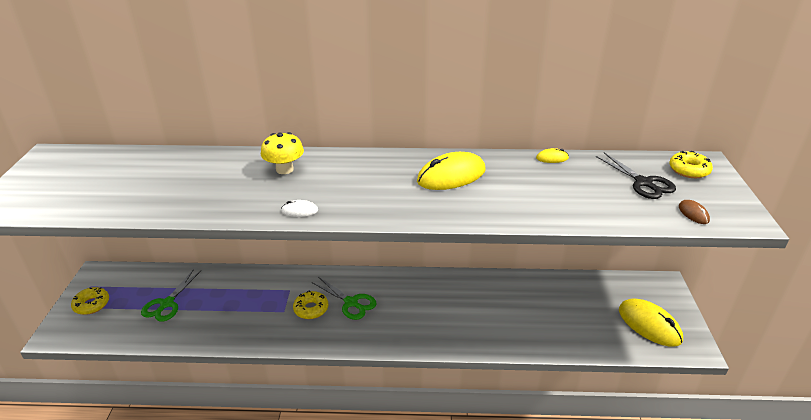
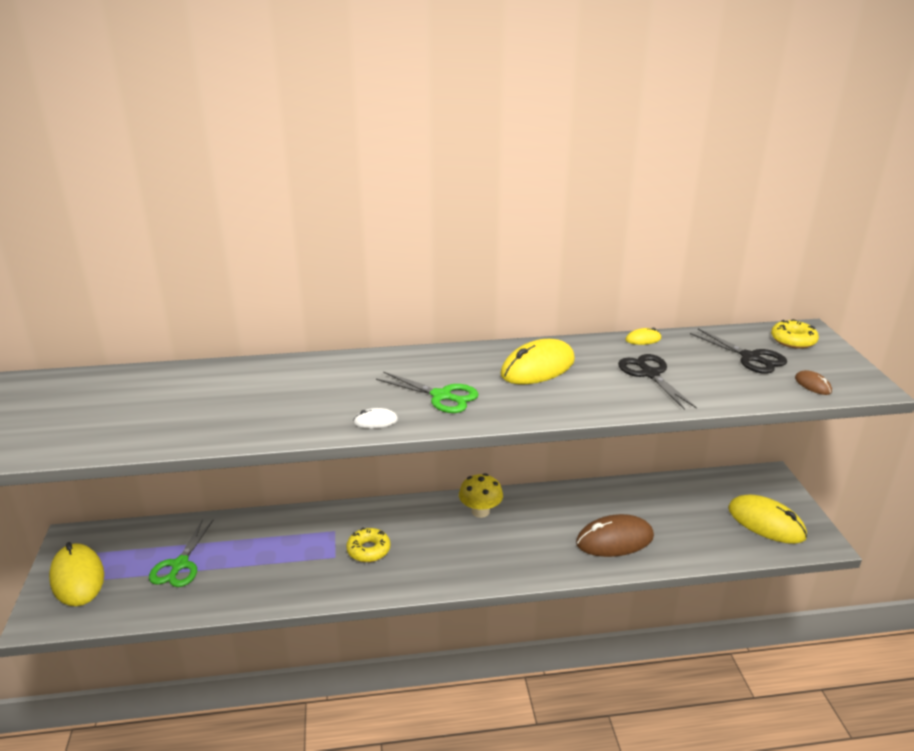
camera: 10 degrees left, 5 degrees down
(92, 304) = (77, 577): yellow donut -> yellow mouse
(284, 169) = (338, 376): yellow mushroom -> yellow mushroom (480, 511)
(351, 303) = (416, 537): green scissors -> green scissors (441, 396)
(512, 324) = (614, 540): none -> brown mouse
(547, 190) = (650, 374): none -> black scissors

